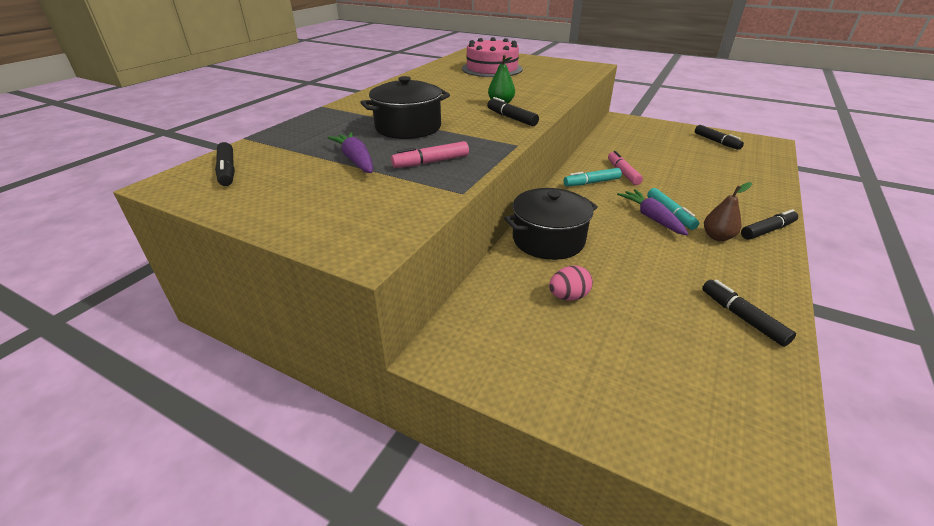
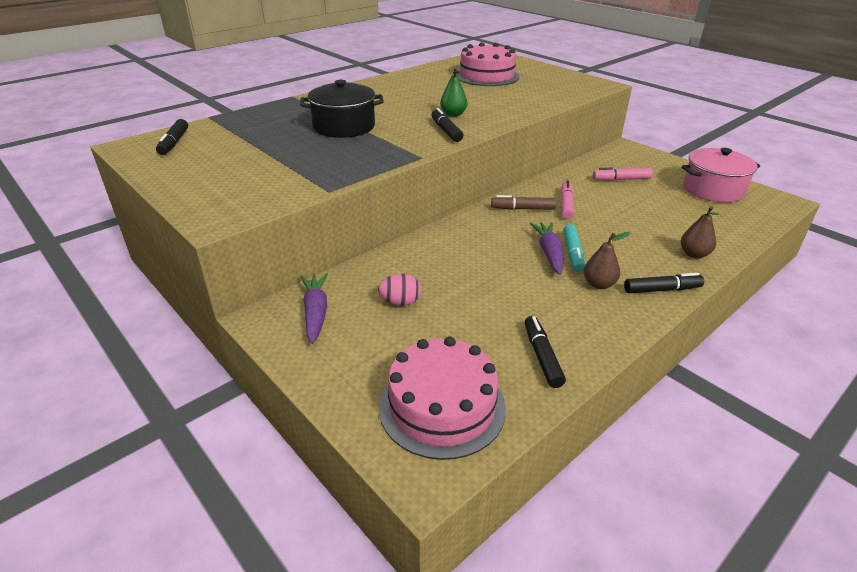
camera: 20 degrees right, 0 degrees up
(356, 160) = (273, 150): purple carrot -> purple carrot (316, 312)
(431, 162) = (331, 161): pink marker -> pink marker (621, 179)
(548, 240) = (428, 252): black pot -> none
(591, 183) = (523, 209): turquoise marker -> brown marker
(710, 399) = (442, 406): none -> pink cake
(716, 142) = (713, 190): black marker -> pink pot
(758, 195) = (694, 254): none -> brown pear

